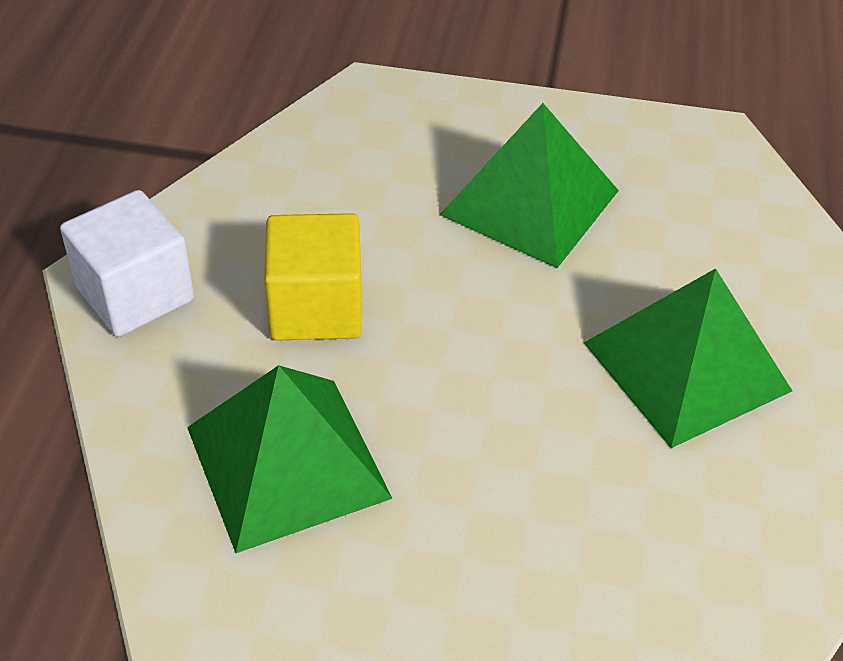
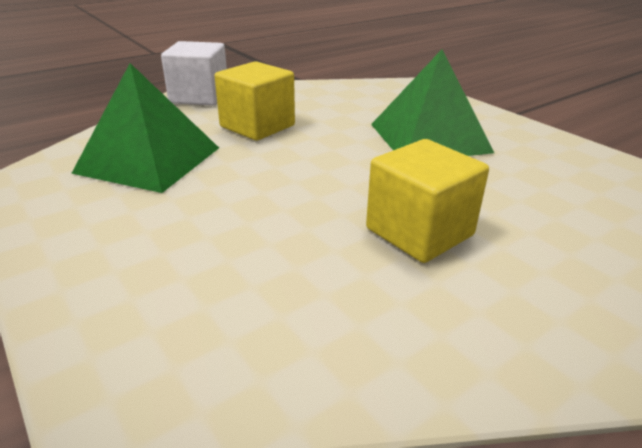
camera: 45 degrees right, 15 degrees down
(686, 366) = (419, 232): green pyramid -> yellow cube

